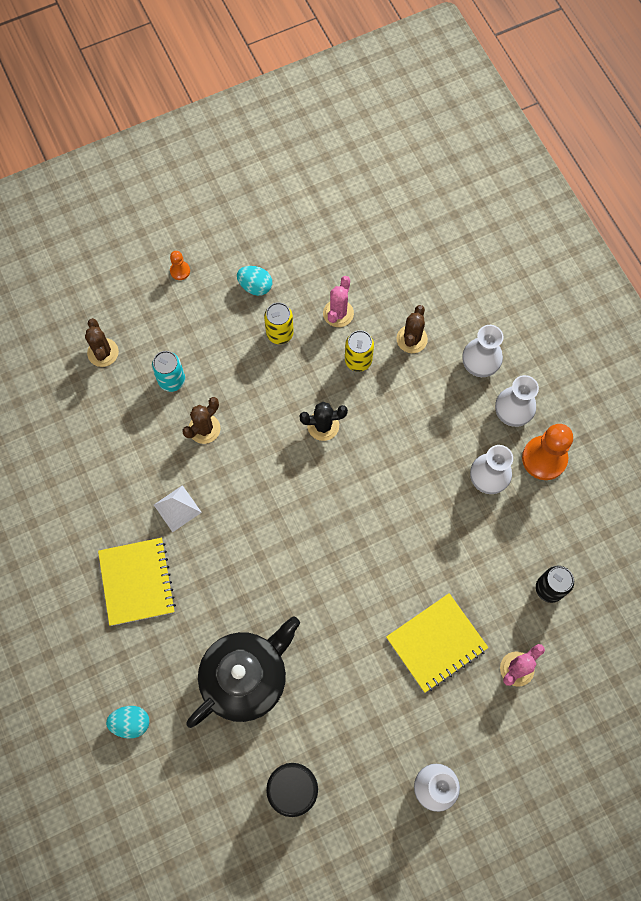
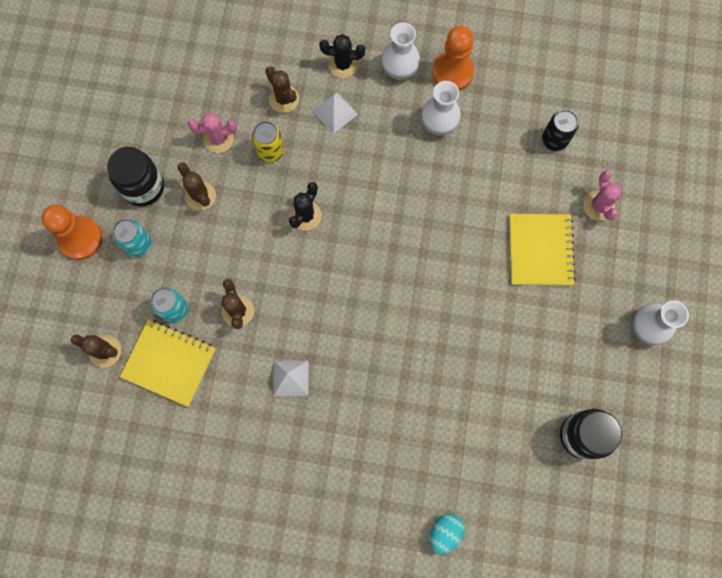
camera: 55 degrees left, 5 degrees up
(137, 582) = (330, 452): yellow notebook -> yellow notebook (169, 363)
(180, 271) = (80, 238): orange pawn -> orange pawn, size x2.10
(206, 316) = (138, 244): none -> turquoise can
(245, 677) = (469, 414): black teapot -> none
(255, 286) = (143, 187): turquoise egg -> black jar
(280, 333) = (200, 196): yellow can -> brown cactus
(338, 313) = (218, 139): pink cactus -> pink cactus turned 60 degrees counterclockwise
(431, 387) = (335, 112): none -> white pyramid
(479, 364) = (343, 64): white vase -> black cactus

